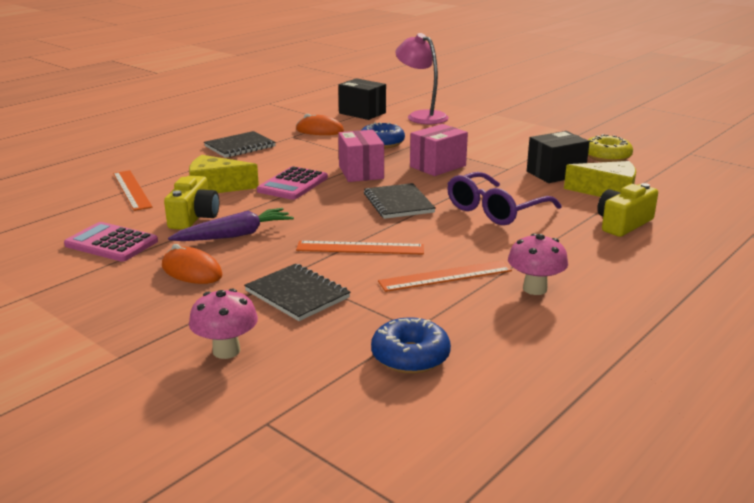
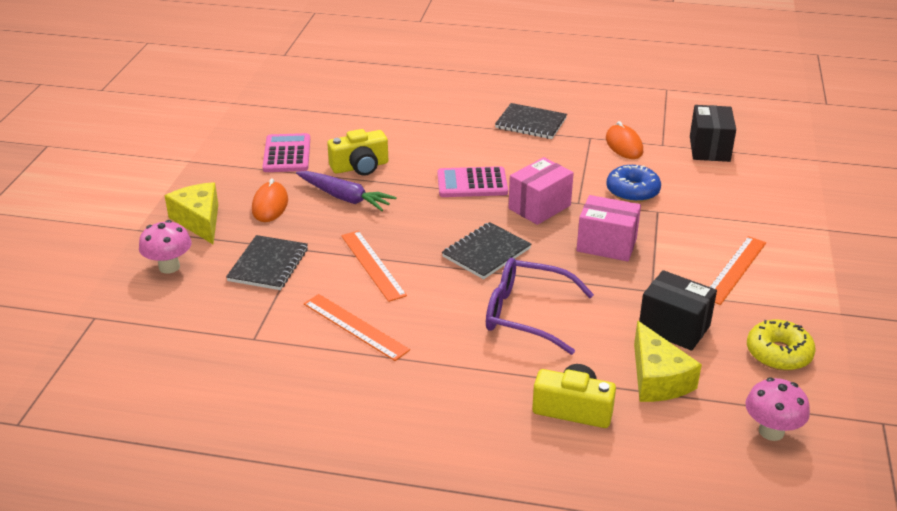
camera: 60 degrees right, 10 degrees up
(131, 190) = (385, 118): orange ruler -> orange ruler (734, 269)
(216, 187) = (428, 151): yellow cheese -> yellow cheese (199, 221)
(410, 356) = (210, 350): blue donut -> none
(421, 116) = (750, 186): pink lamp -> none
(535, 289) = (369, 384): pink mushroom -> pink mushroom (771, 431)

